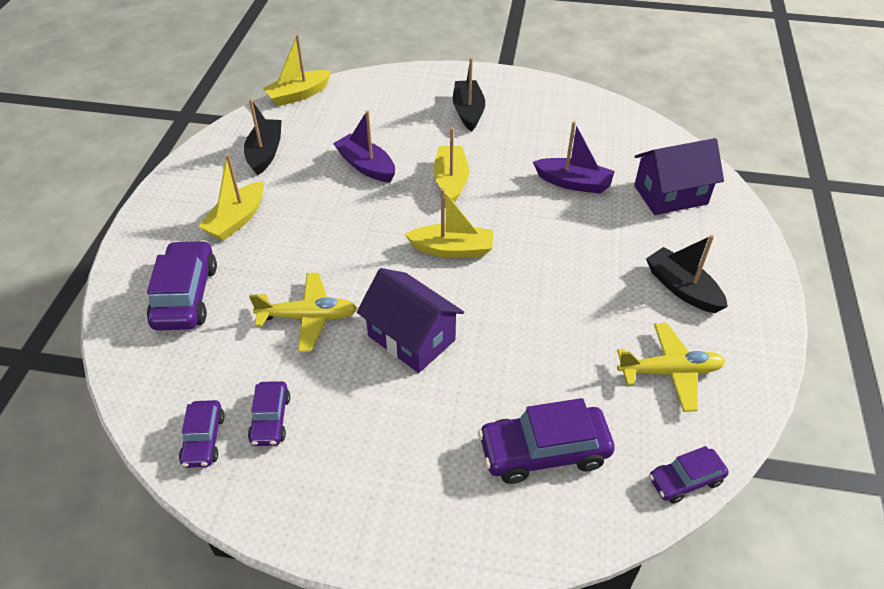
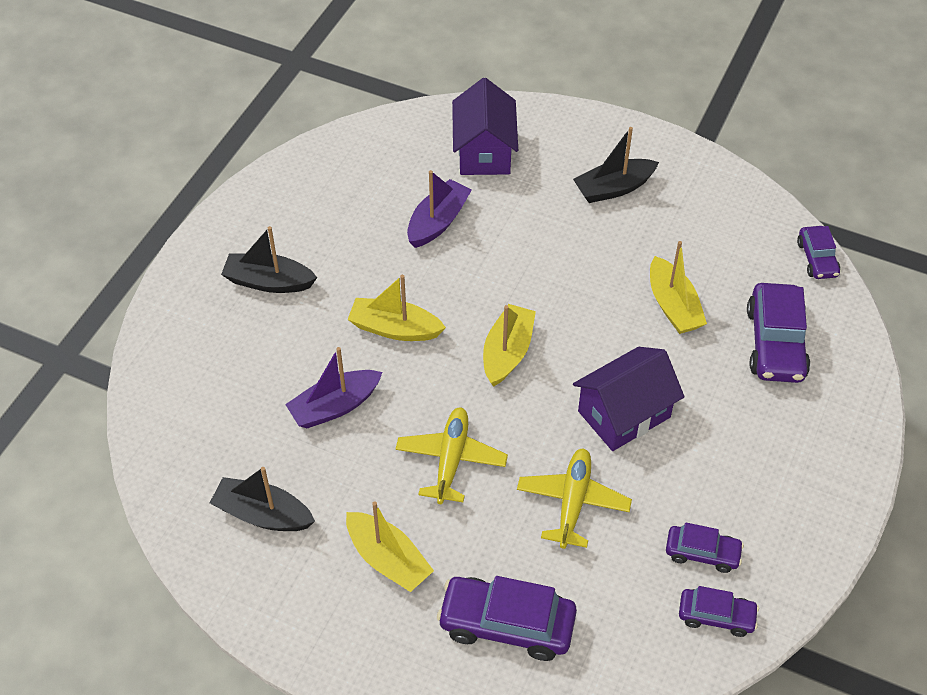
camera: 75 degrees left, 5 degrees up
(298, 95) = (145, 459): yellow boat -> yellow boat (673, 306)
(670, 372) = (708, 231): yellow plane -> yellow plane (451, 460)

